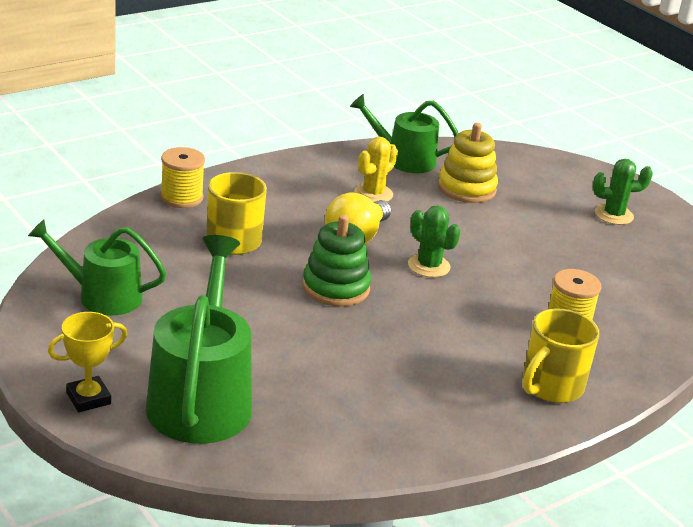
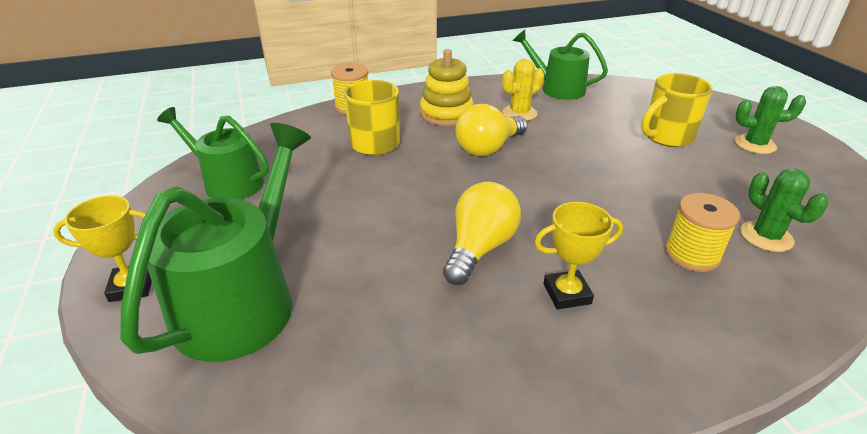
camera: 20 degrees right, 5 degrees up
(336, 288) = (447, 192): green stacking toy -> none
(387, 336) = (479, 248): none -> yellow light bulb
(429, 266) = (550, 179): green cactus -> green cactus (766, 236)
(466, 188) = (608, 113): yellow stacking toy -> yellow stacking toy (446, 114)
(473, 364) = (567, 293): none -> yellow trophy
(551, 387) = (658, 337): yellow mug -> yellow mug (666, 137)

